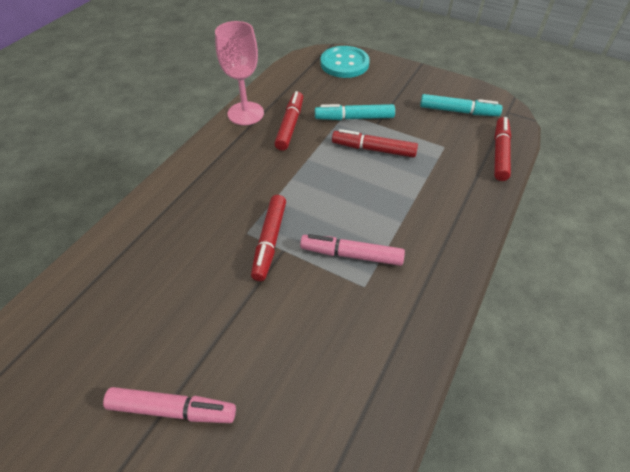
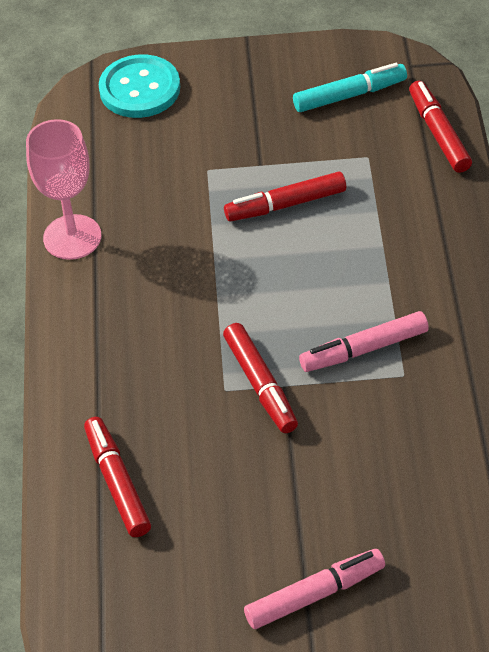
camera: 30 degrees left, 0 degrees up
(290, 125) = (150, 224): red marker -> red marker (117, 482)
(354, 118) = (225, 171): turquoise marker -> none

